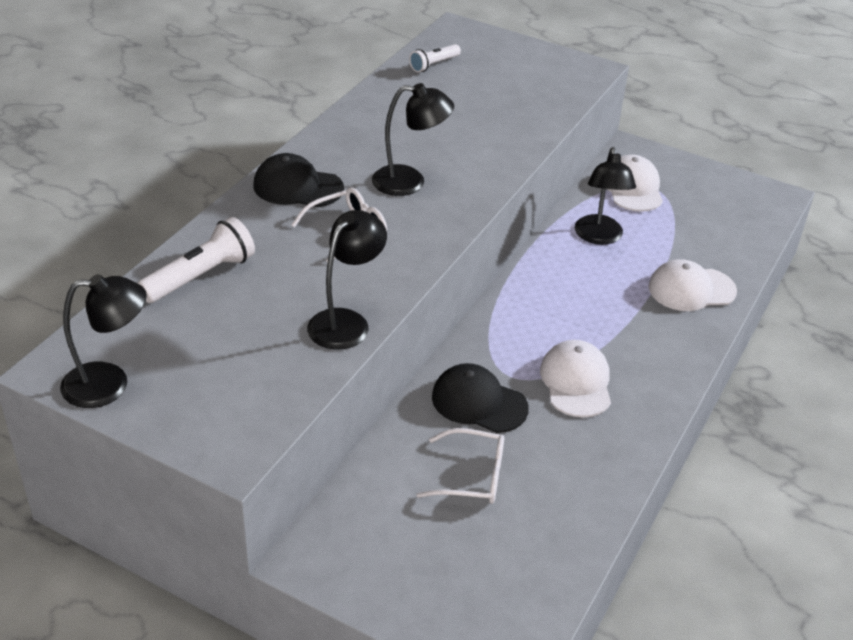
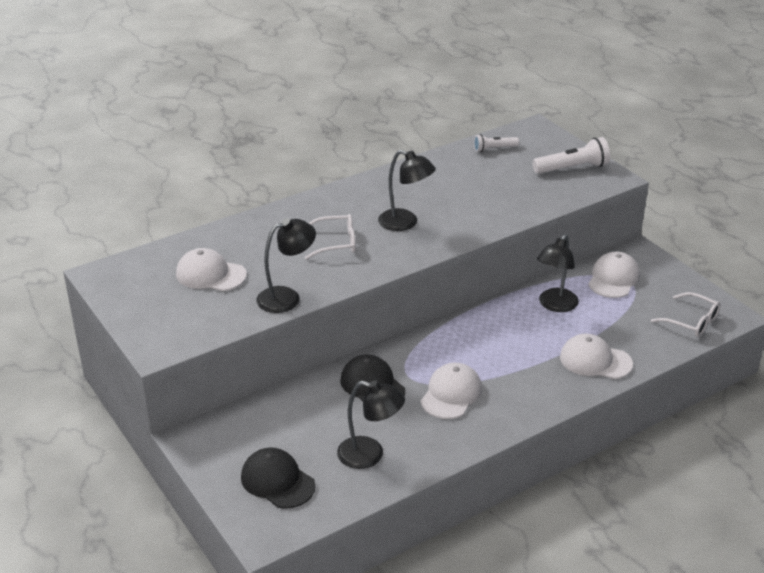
camera: 30 degrees right, 5 degrees down
(109, 384) = (121, 291): black lamp -> black lamp (370, 455)
(200, 276) = (221, 246): white flashlight -> white flashlight (572, 168)
(218, 321) = (210, 274): none -> white cap
(297, 187) = (327, 207): black cap -> black cap (277, 481)
(472, 476) = (330, 427): white glasses -> white glasses (691, 322)

